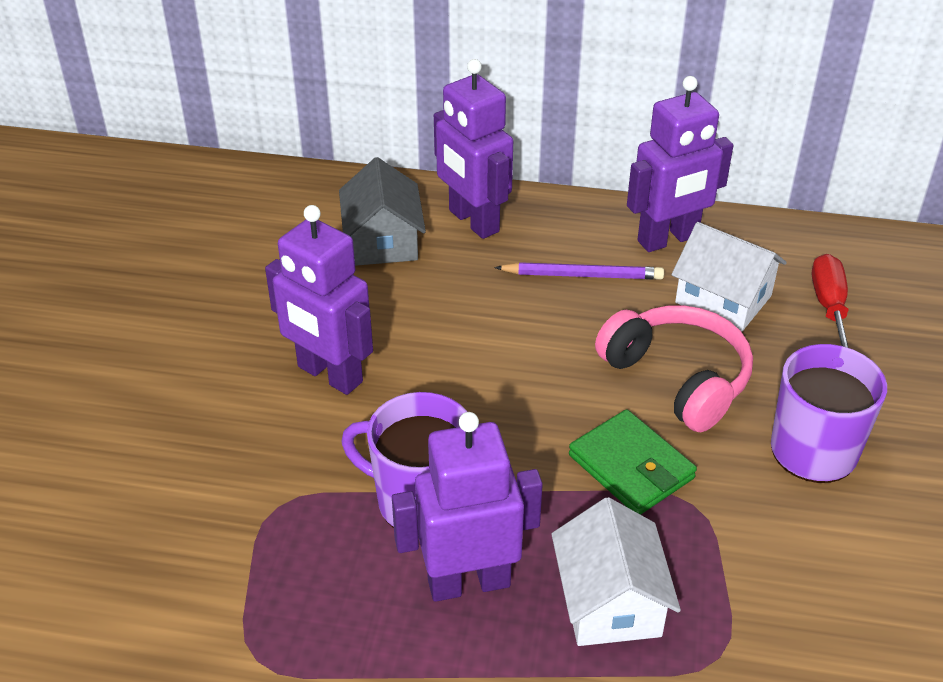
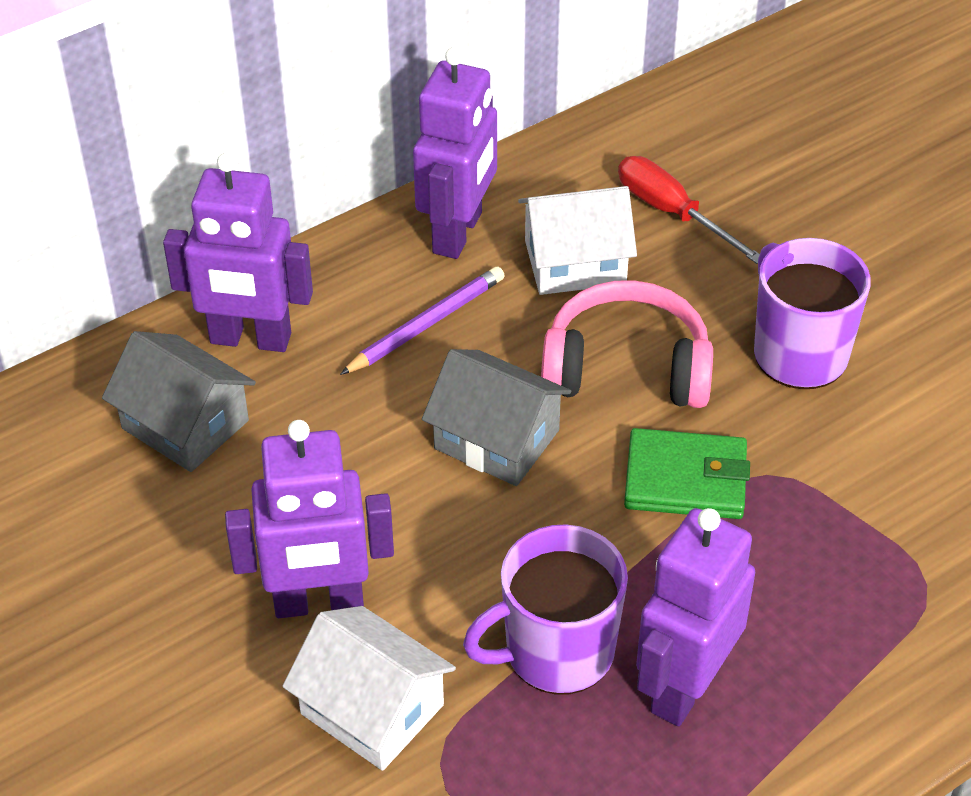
camera: 45 degrees left, 5 degrees up
(542, 362) = (497, 439): none -> grey house
(609, 601) = (805, 608): white house -> white house (372, 709)

